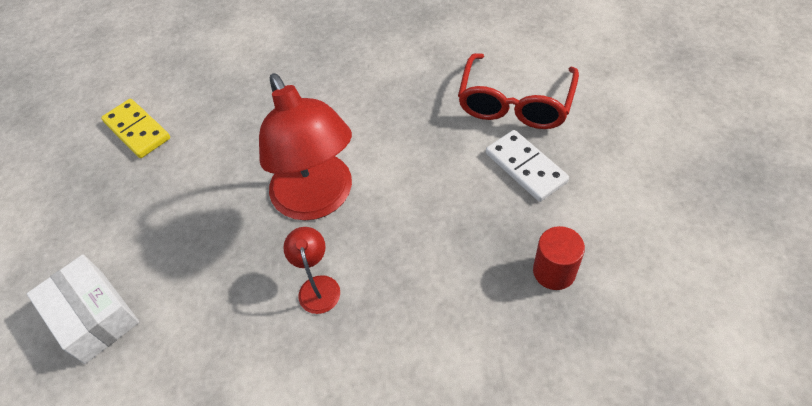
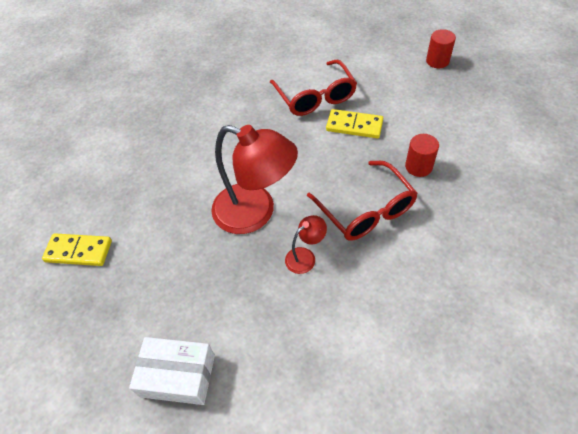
camera: 40 degrees left, 0 degrees up
(318, 286) = (305, 256): red lamp -> red lamp turned 105 degrees clockwise
(435, 281) = (366, 210): none -> red glasses
(525, 167) = (354, 126): white domino -> yellow domino
(728, 146) = (437, 61): none -> red cylinder

